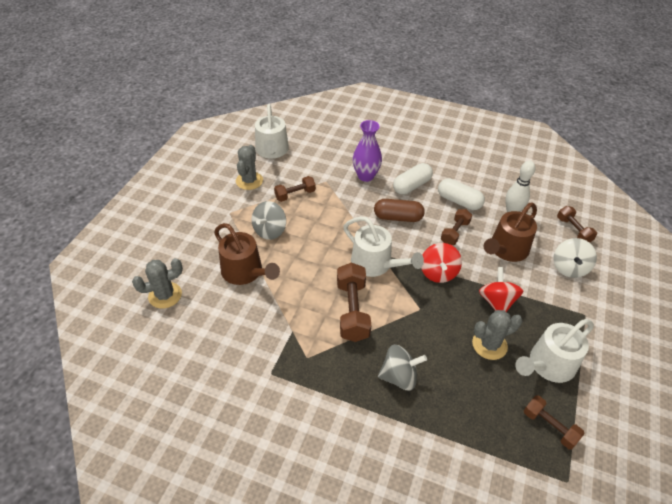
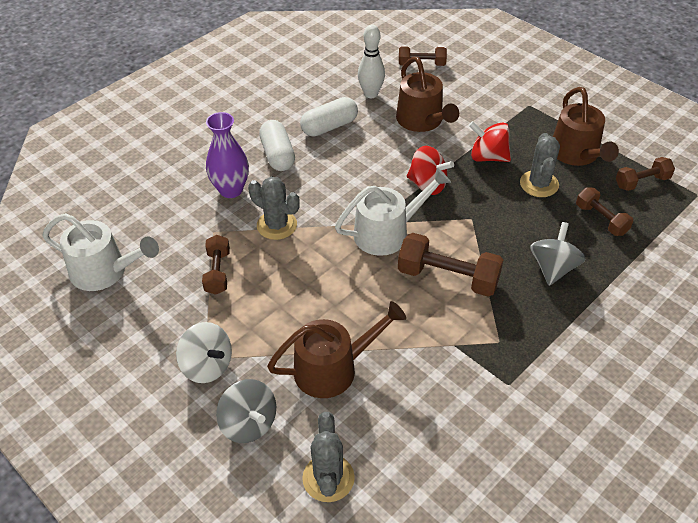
camera: 65 degrees left, 0 degrees up
(249, 181) = (152, 316): grey cactus -> grey cactus (277, 225)
(270, 231) = (271, 320): grey spinning top -> grey spinning top (249, 424)
(398, 217) = (324, 187): brown capsule -> none
(455, 233) = (376, 149): brown dumbbell -> brown dumbbell (601, 219)
(548, 365) = (576, 154): white watering can -> brown watering can
(569, 268) = (468, 89): white spinning top -> white spinning top (207, 366)

